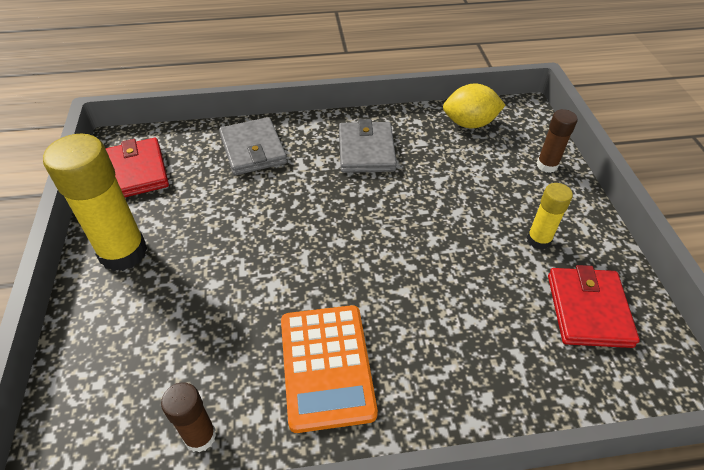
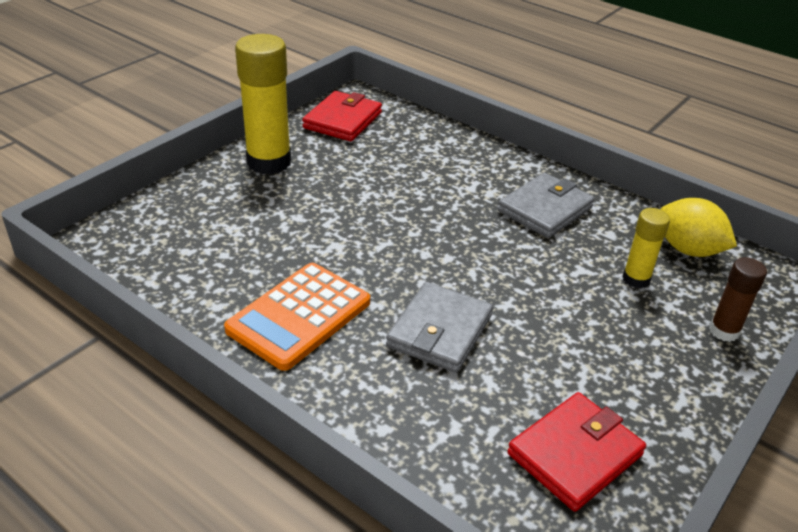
camera: 45 degrees right, 10 degrees down
(200, 436) = (173, 289): brown glue stick -> none
(253, 149) = (448, 154): grey wallet -> grey wallet (440, 331)
(538, 240) = (611, 374): yellow glue stick -> yellow glue stick (636, 279)

